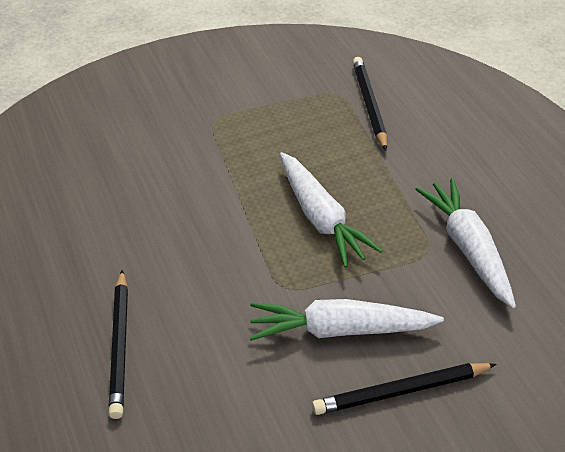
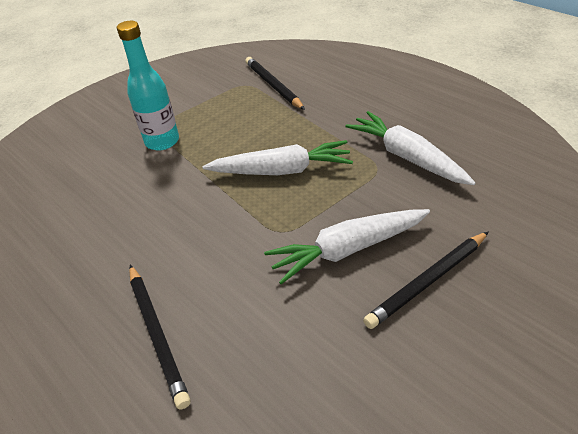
camera: 20 degrees left, 0 degrees up
(211, 140) = (162, 141): none -> turquoise bottle
(321, 218) = (281, 170): white carrot -> white carrot turned 45 degrees counterclockwise

